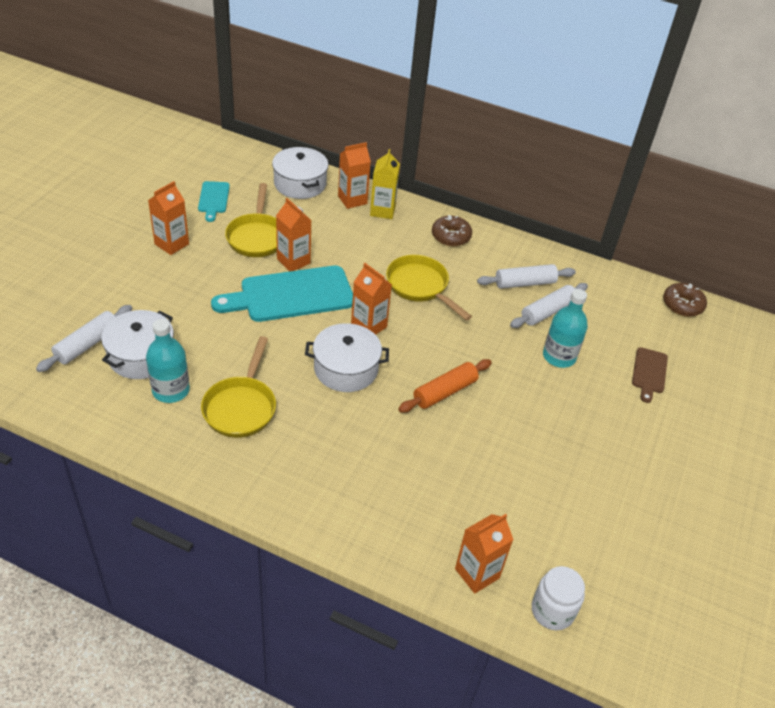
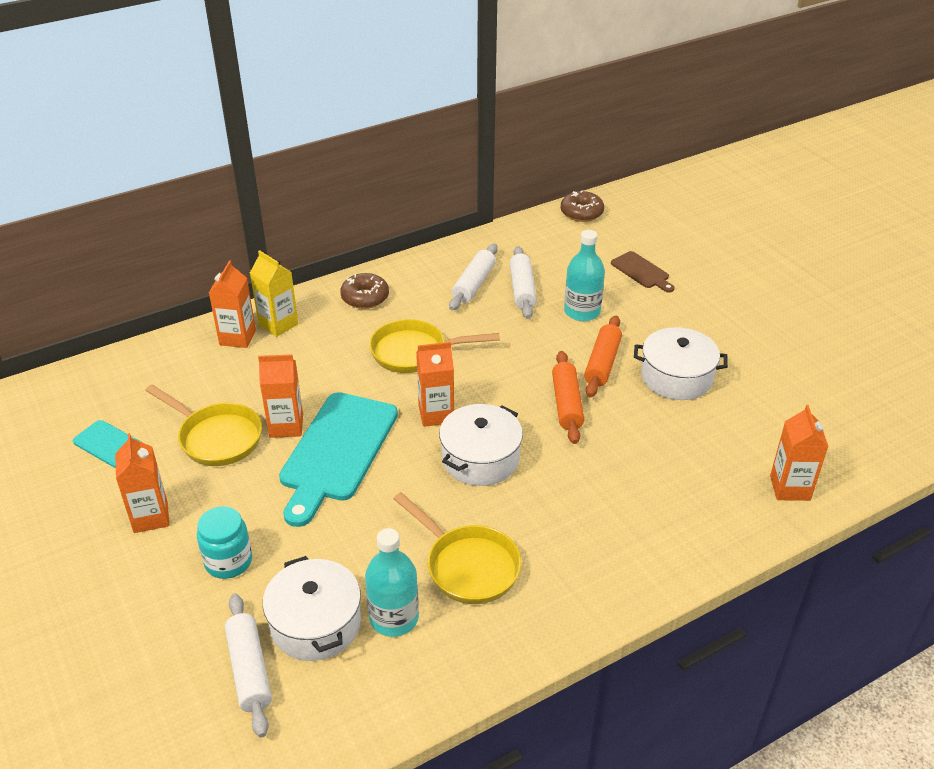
camera: 50 degrees left, 5 degrees down
(162, 293) = (228, 561): none -> turquoise jar
(300, 184) = (166, 364): white pot -> white pot (676, 377)
(510, 394) = (602, 363): none -> orange rolling pin
(552, 611) = (854, 460): white jar -> none

